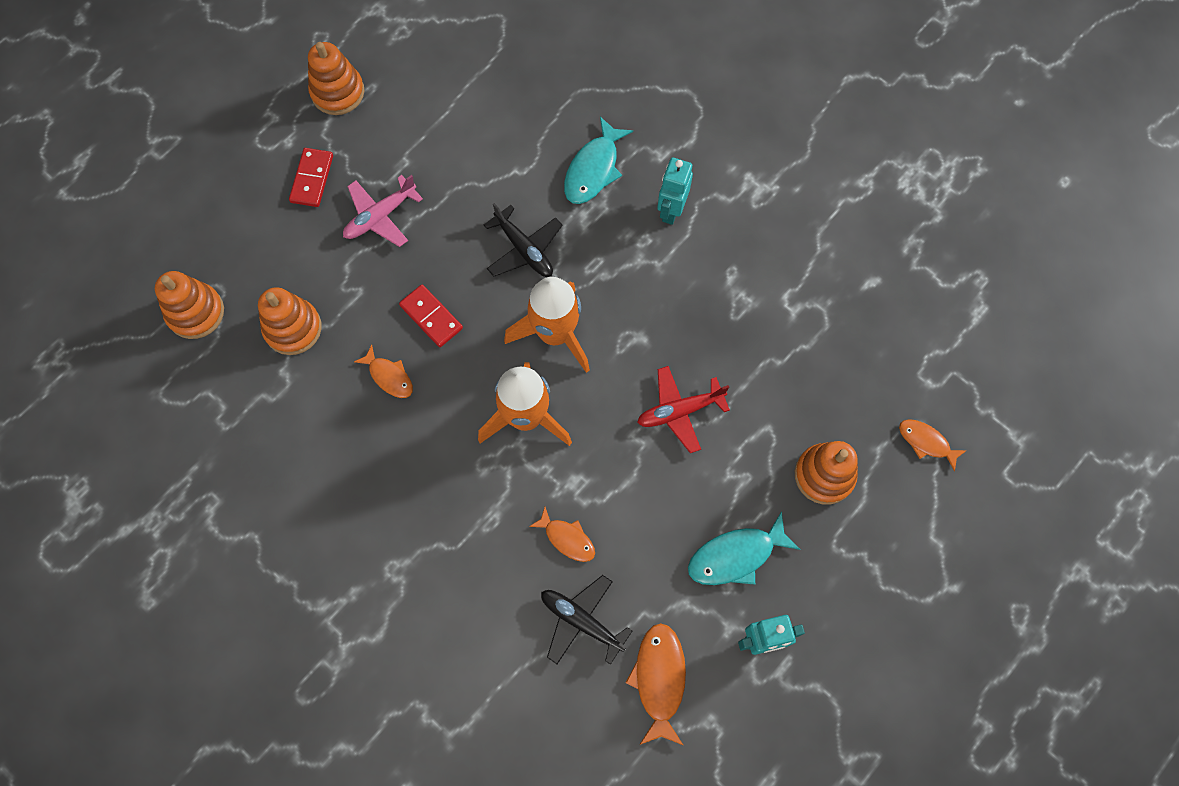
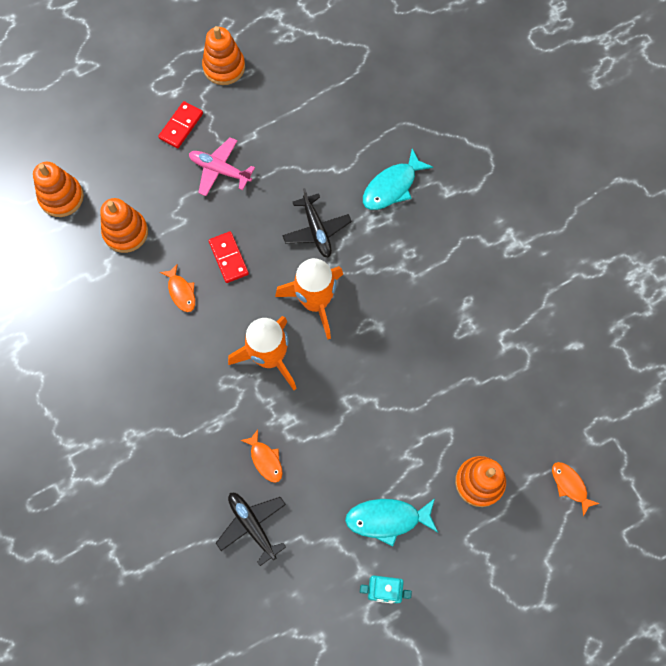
camera: 20 degrees right, 0 degrees up
(380, 216) = (220, 170): pink plane -> pink plane turned 45 degrees clockwise
(659, 680) = (293, 591): orange fish -> none
(671, 210) = (439, 237): turquoise robot -> none
(679, 411) = (387, 393): red plane -> none

